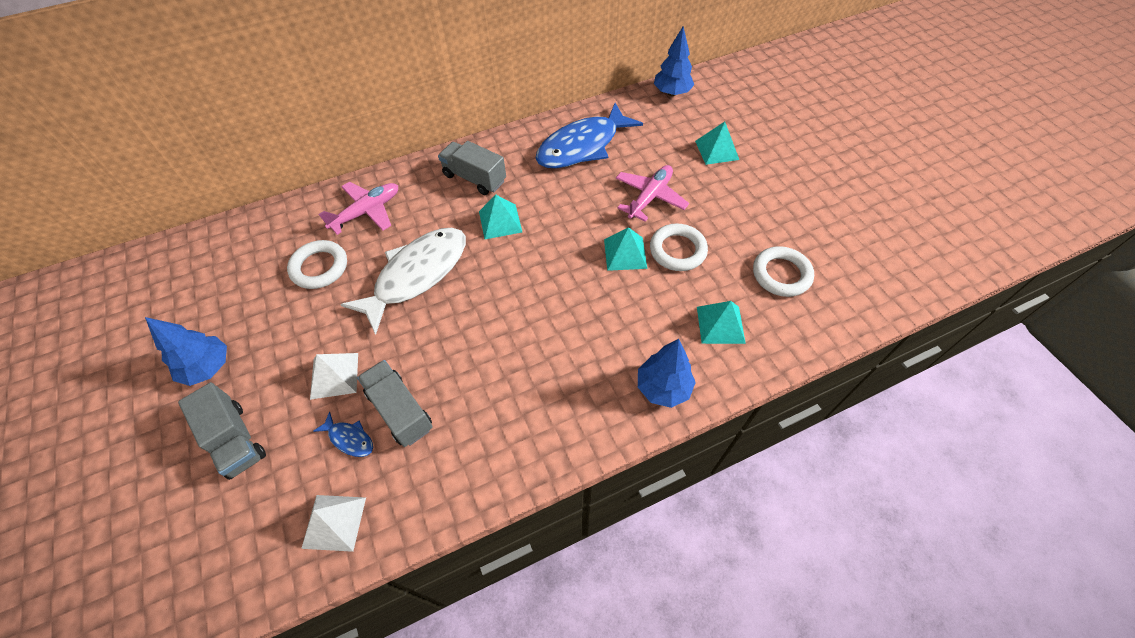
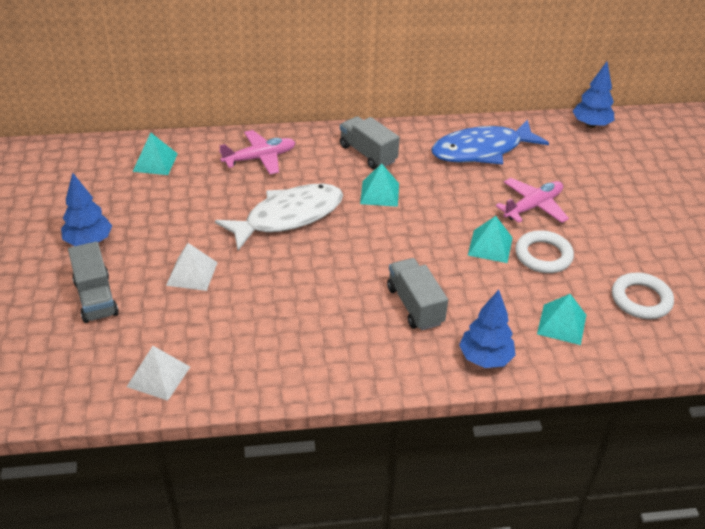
camera: 15 degrees right, 15 degrees down
(319, 267) = (204, 191): white ring -> none
(349, 438) = (190, 322): blue fish -> none
(400, 410) = (239, 313): grey truck -> grey truck (415, 305)
(717, 150) = (618, 183): turquoise pyramid -> turquoise pyramid (155, 162)

